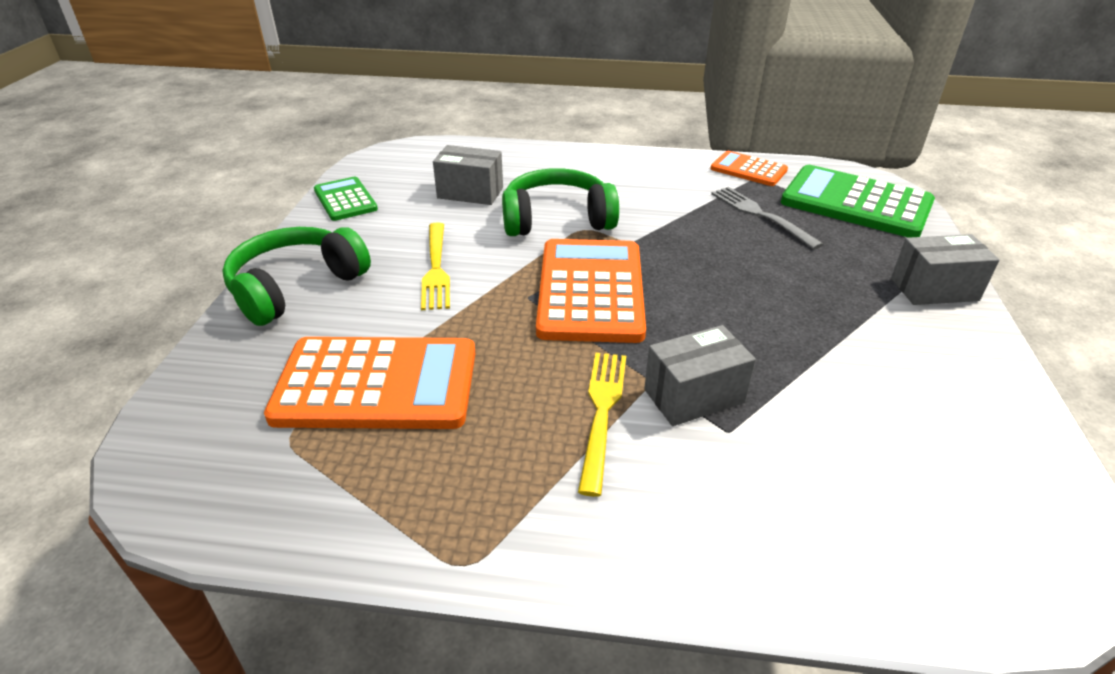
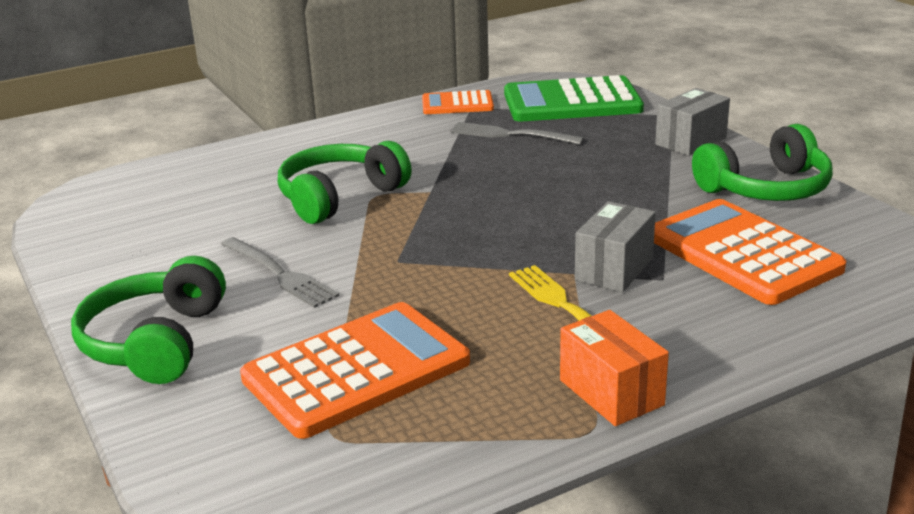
camera: 35 degrees left, 10 degrees down
(345, 200) = (86, 258): green calculator -> none
(436, 268) = (279, 274): yellow fork -> grey fork
(470, 193) = (220, 206): grey box -> none
(532, 533) = (611, 392): none -> orange box
(590, 291) = (445, 236): orange calculator -> orange calculator (742, 253)
(961, 380) = (766, 188): none -> green headphones

